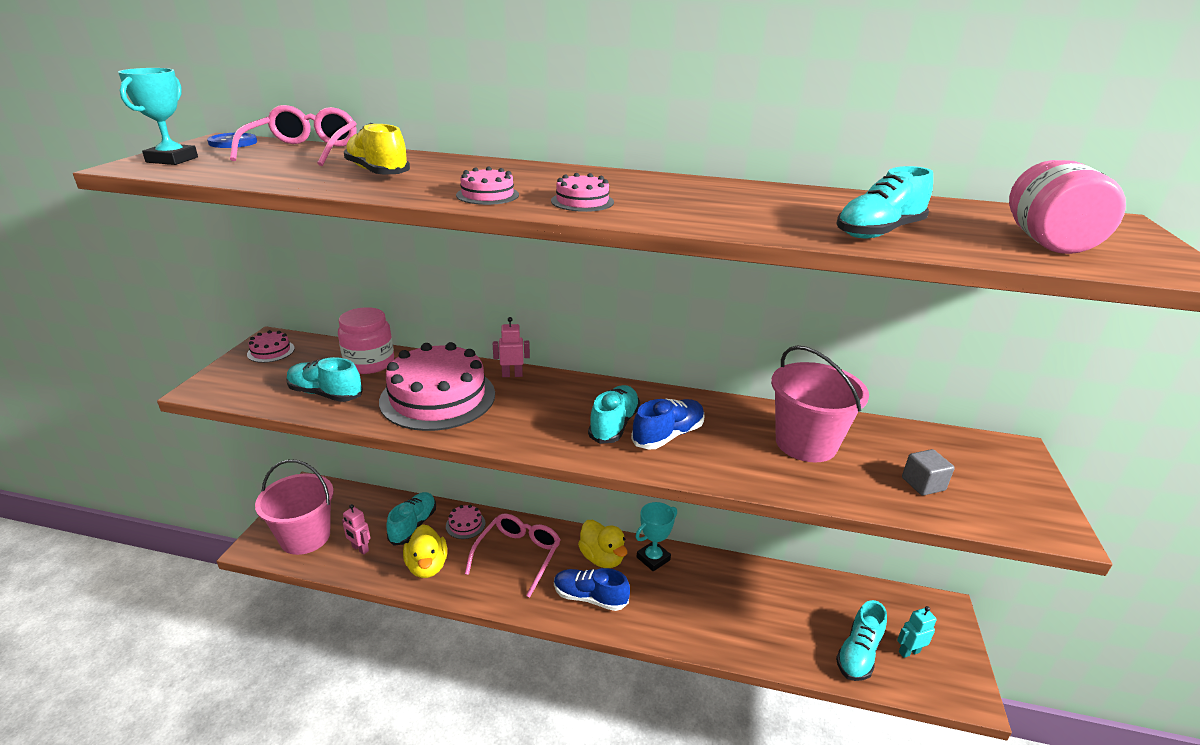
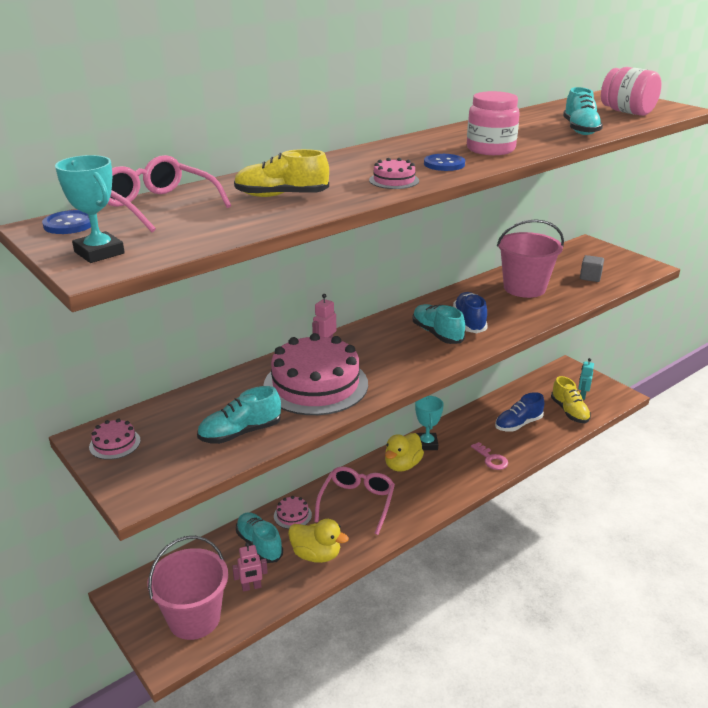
camera: 50 degrees left, 0 degrees up
(369, 363) = (216, 399): pink jar -> pink jar (490, 149)
(518, 555) = (357, 502): pink glasses -> pink glasses turned 45 degrees clockwise
(582, 201) = (444, 164): pink cake -> blue button
(590, 597) = (432, 488): blue shoe -> blue shoe (518, 424)
(602, 558) = (402, 465): yellow duck -> yellow duck turned 120 degrees clockwise
(685, 622) = (491, 459): none -> pink key
(858, 653) = (569, 411): turquoise shoe -> yellow shoe

